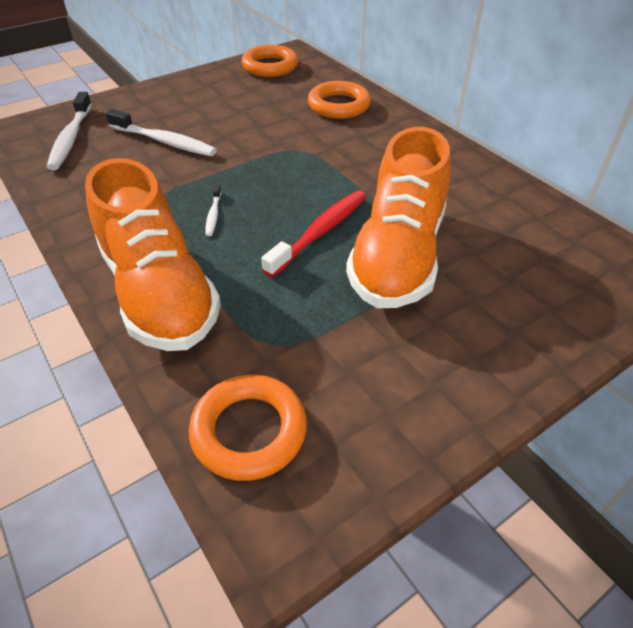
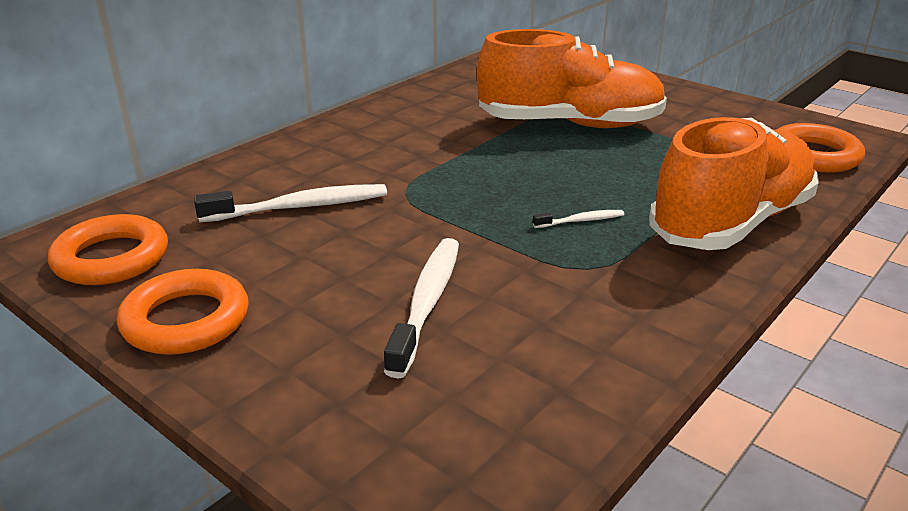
camera: 105 degrees left, 15 degrees down
(71, 138) = (461, 419): white toothbrush -> white toothbrush (300, 207)
(320, 232) = (564, 159): red toothbrush -> none
(339, 105) = (268, 181): orange ring -> orange ring (186, 320)

